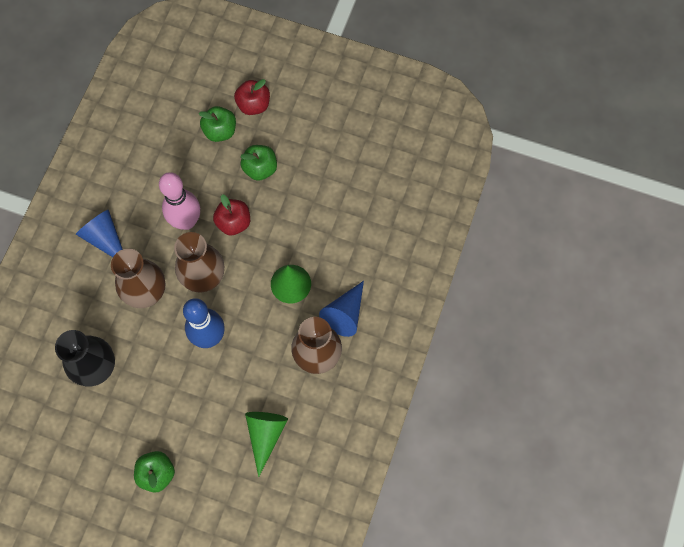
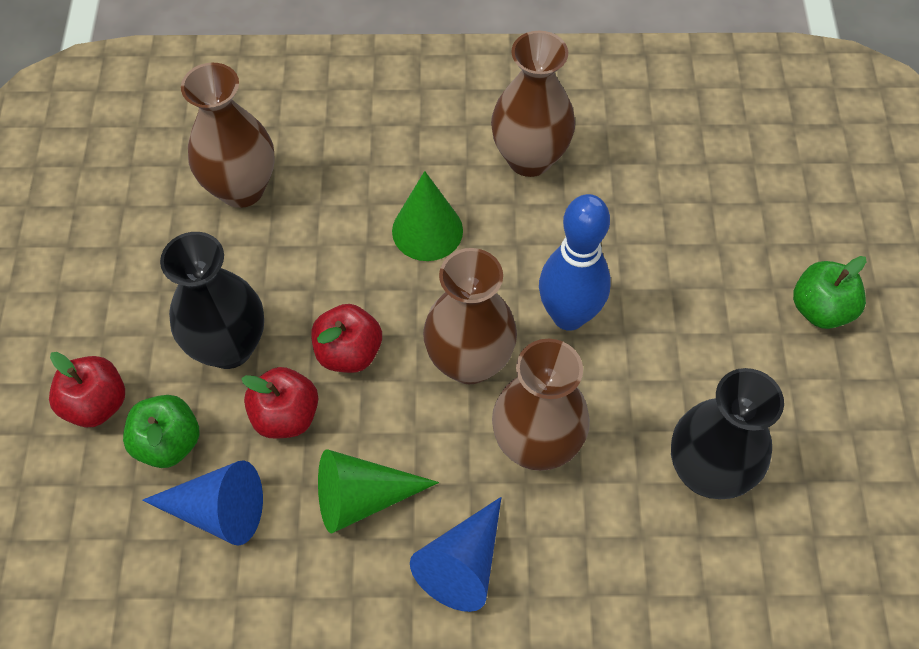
camera: 110 degrees left, 10 degrees down
(186, 221) = (374, 431): pink bowling pin -> none
(212, 184) = (286, 416): none -> red apple
(260, 168) = (229, 347): green apple -> black vase
(265, 435) = (682, 185): green cone -> green cone (362, 497)
(345, 314) = (447, 144): blue cone -> blue cone (218, 511)
(355, 198) = (241, 189): none -> brown vase

